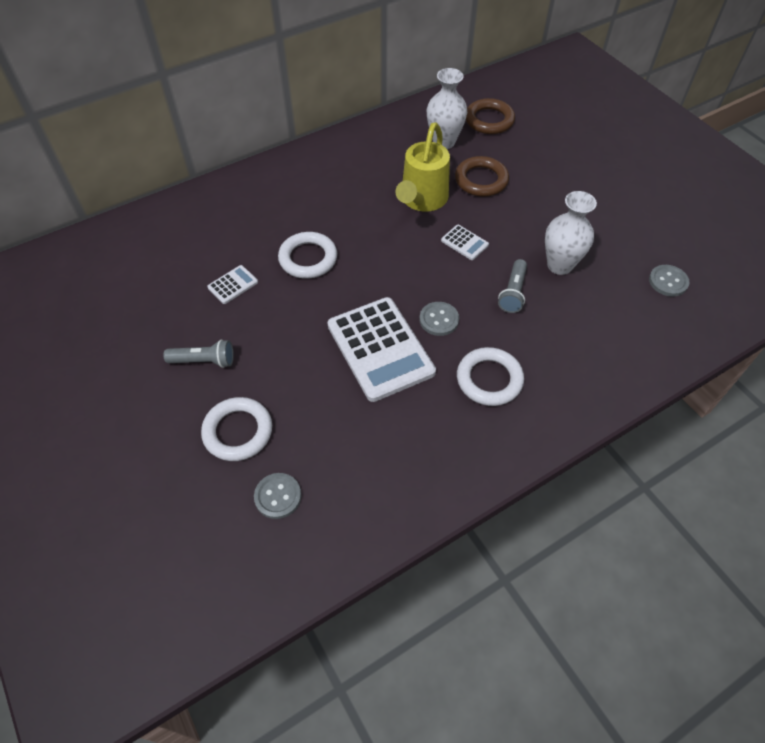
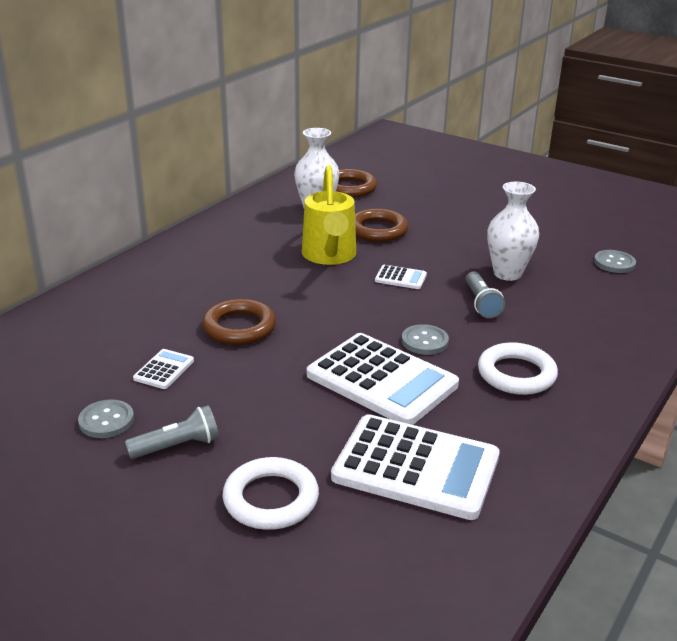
camera: 25 degrees left, 25 degrees down
(278, 496) = (368, 544): grey button -> grey button (106, 421)
(308, 258) = (239, 327): white ring -> brown ring
(352, 442) = (416, 467): none -> white calculator

